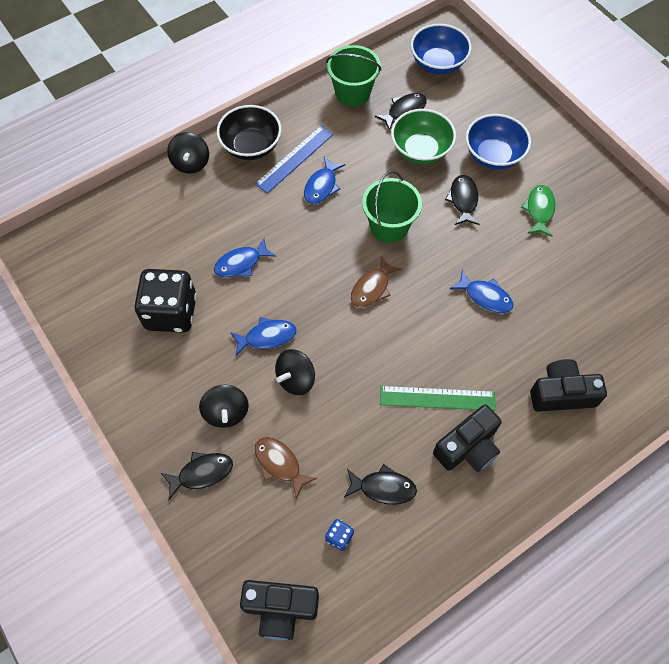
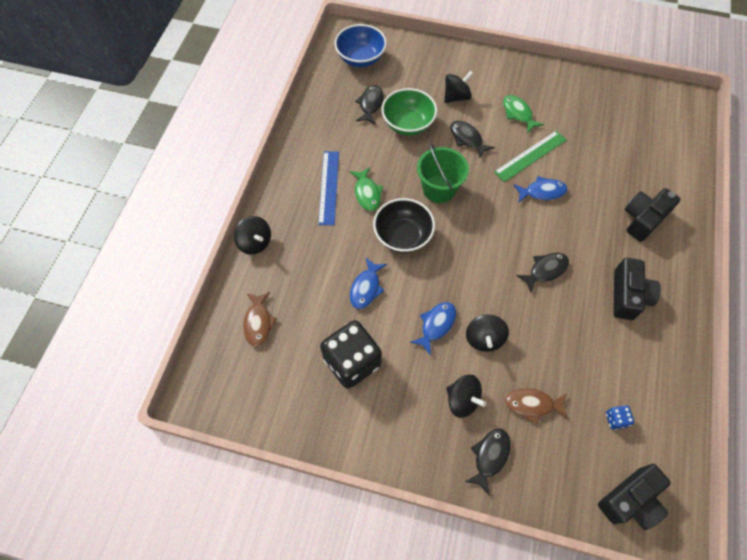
camera: 40 degrees left, 0 degrees up
(251, 146) = (288, 199): black bowl -> black bowl (403, 236)
(322, 186) = (367, 193): blue fish -> green fish
(352, 93) = (323, 114): green bucket -> none
(372, 288) = (470, 238): brown fish -> brown fish (258, 322)
(383, 488) = (608, 364): black fish -> black fish (545, 270)
(437, 398) = (580, 279): green ruler -> green ruler (530, 156)
(493, 155) = (456, 97): blue bowl -> black spinning top

